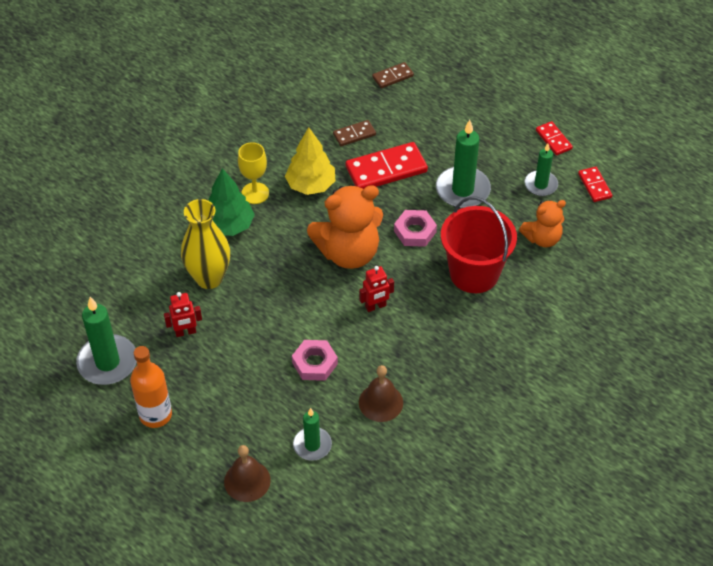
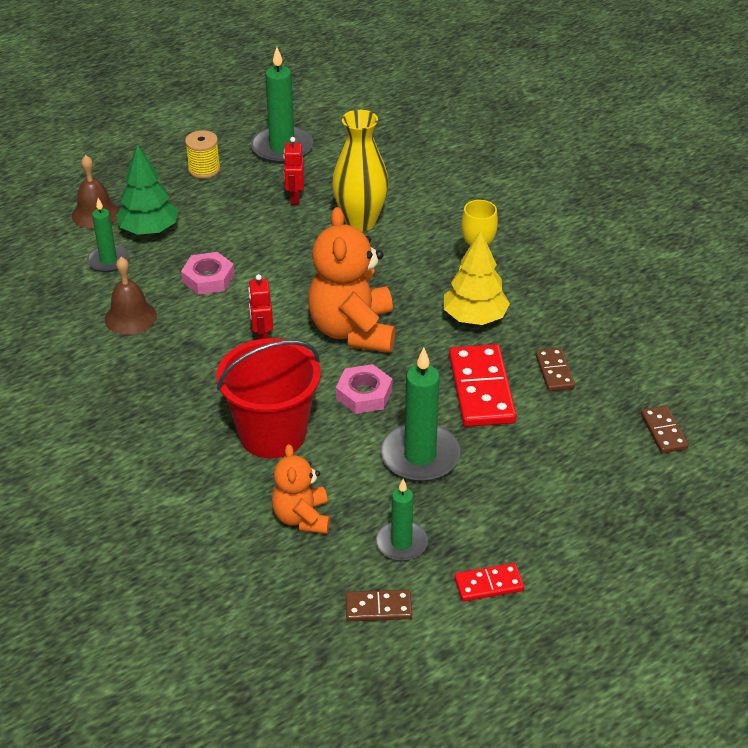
camera: 105 degrees right, 10 degrees down
(155, 415) = (204, 169): orange bottle -> yellow spool
(229, 226) = (432, 245): green tree -> green tree (149, 230)
(594, 186) = (378, 607): red domino -> brown domino

